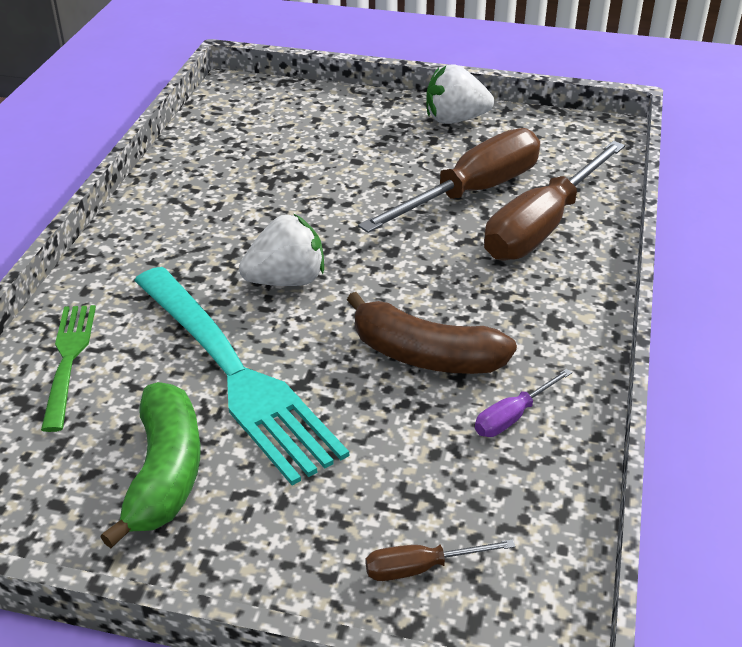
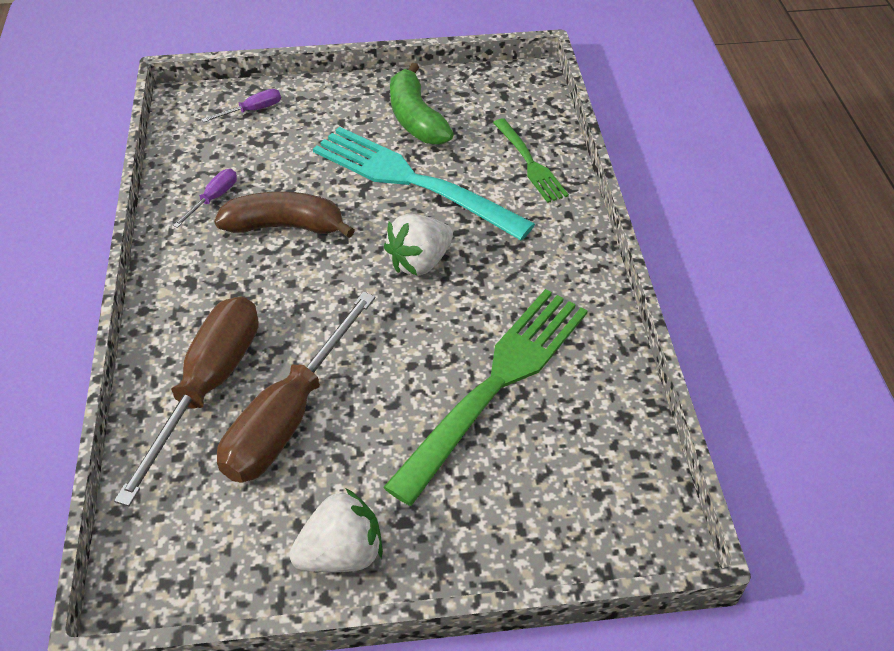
camera: 160 degrees right, 10 degrees up
(280, 176) = (497, 383): none -> green fork
(421, 568) = (252, 110): brown screwdriver -> purple screwdriver

